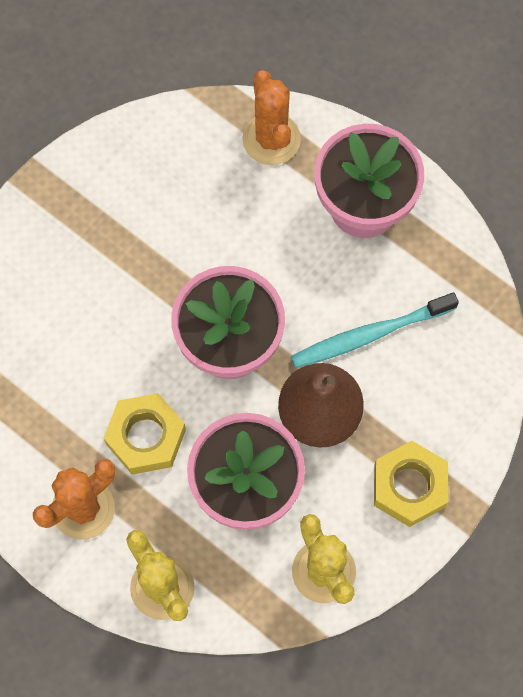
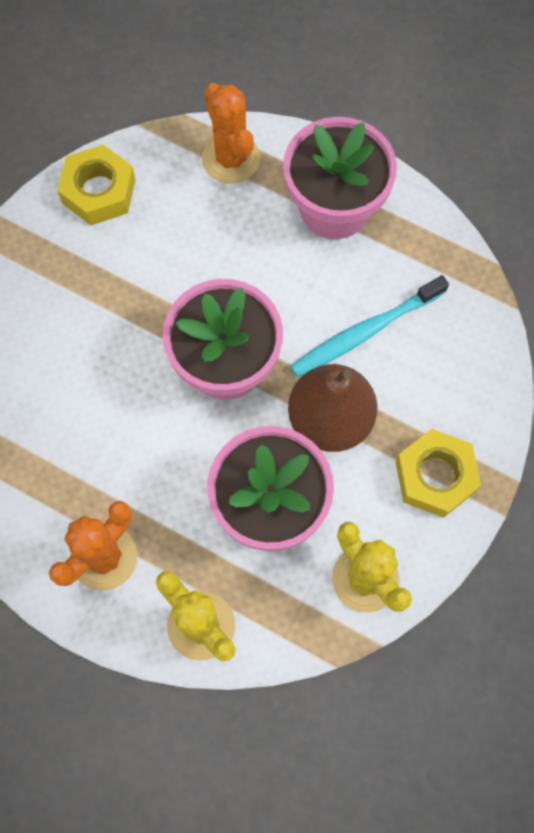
camera: 10 degrees left, 0 degrees up
(145, 437) = (156, 472): yellow nut -> yellow nut (99, 191)

